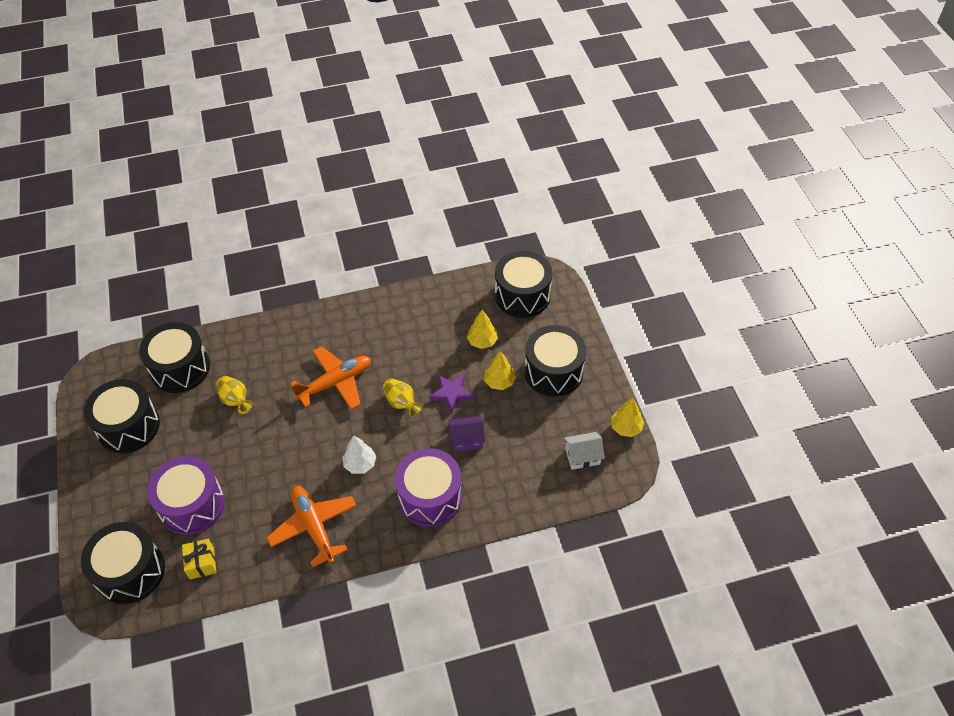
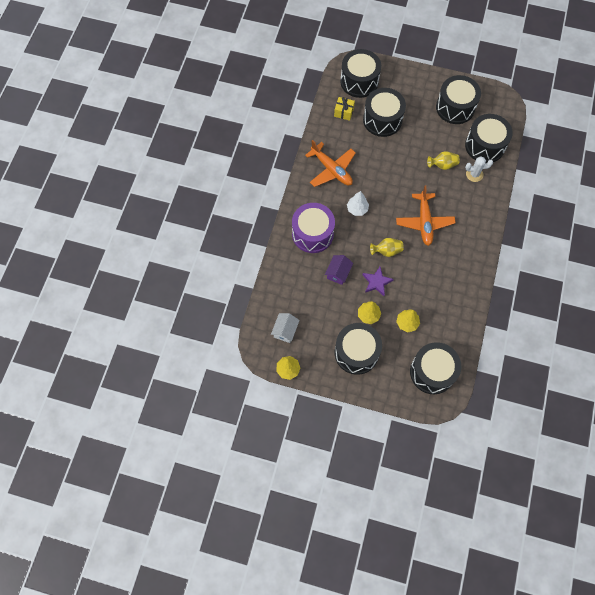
camera: 120 degrees right, 15 degrees up
(192, 505) = (382, 120): purple drum -> black drum
(233, 361) = (474, 174): none -> white cactus
(314, 527) = (331, 169): orange plane -> orange plane turned 45 degrees clockwise

